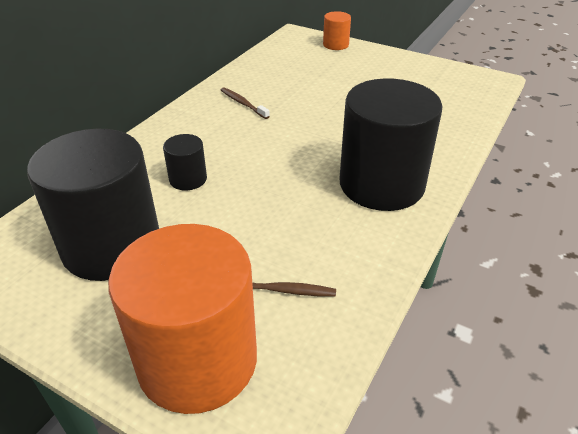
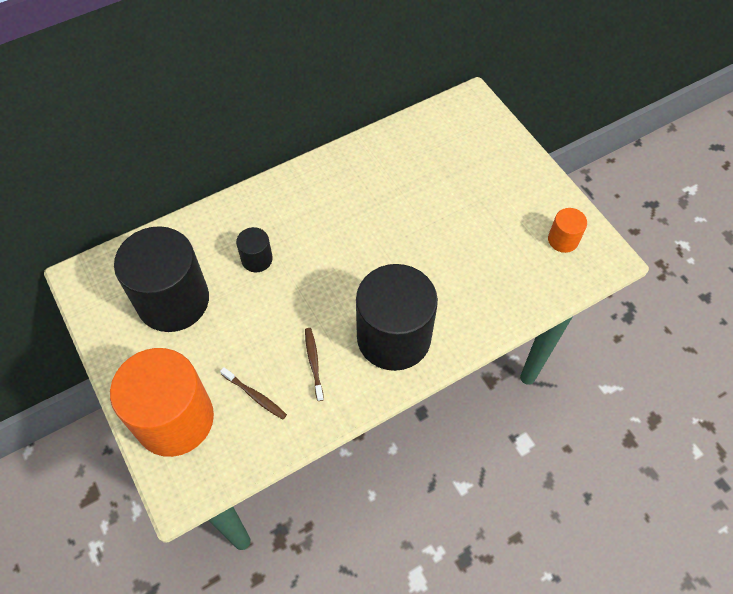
camera: 30 degrees right, 20 degrees up
(243, 103) = (353, 187): brown toothbrush -> brown toothbrush (314, 362)
(335, 45) = (498, 135): orange cylinder -> orange cylinder (563, 240)

